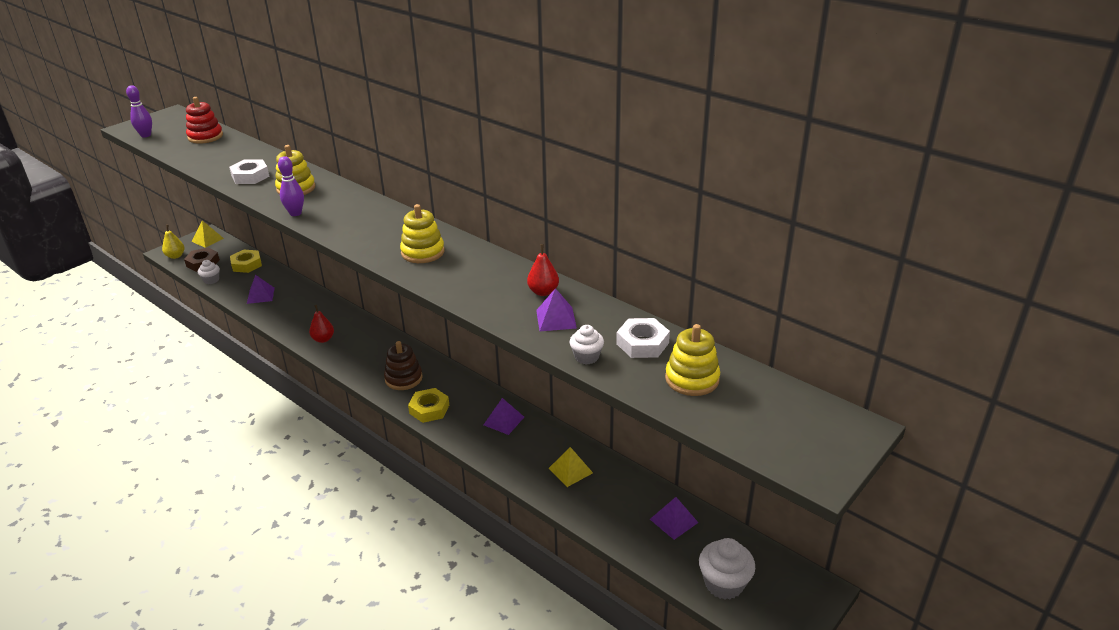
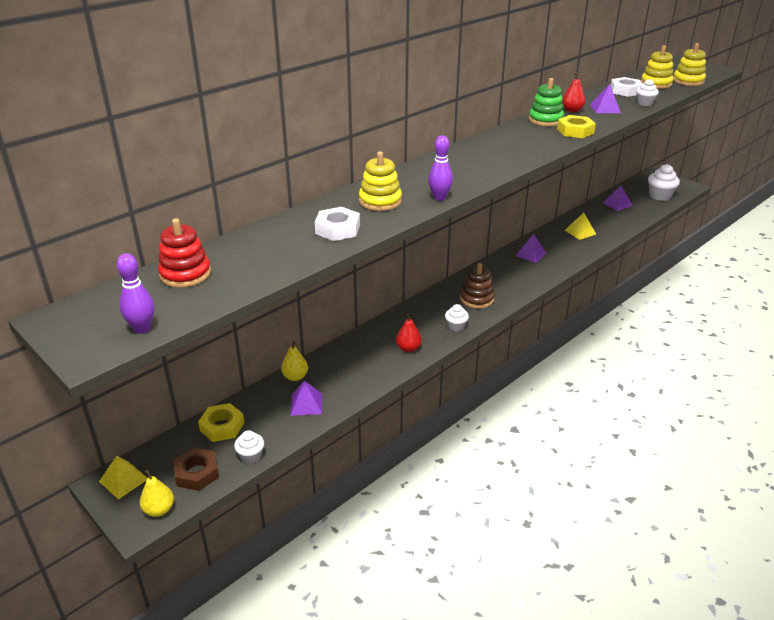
camera: 85 degrees left, 0 degrees up
(296, 286) = (295, 377): none -> yellow pear
(354, 366) = (456, 326): none -> white cupcake
(423, 252) = (518, 144): yellow stacking toy -> yellow stacking toy (688, 81)
(429, 409) = (518, 286): yellow nut -> yellow nut (575, 131)
(504, 271) = (545, 120): none -> green stacking toy

